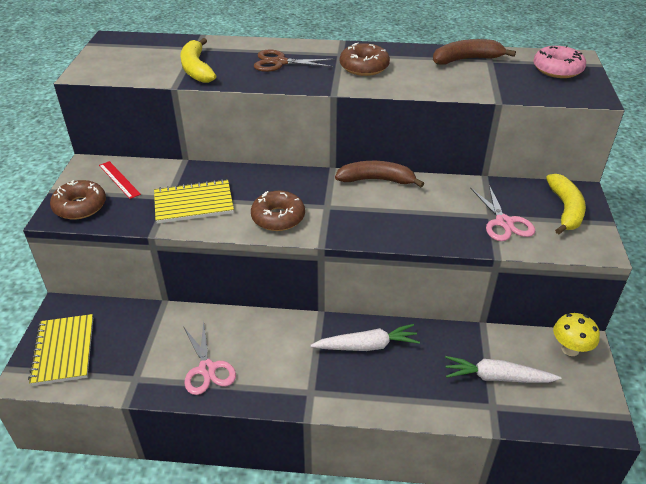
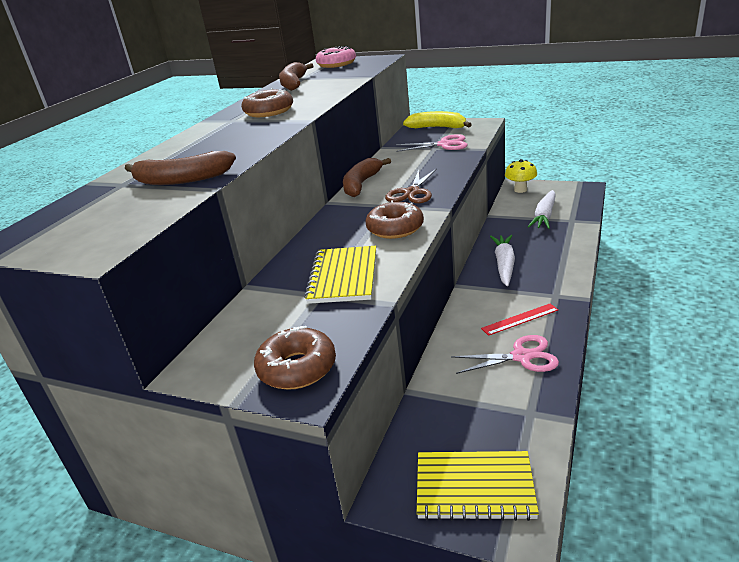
camera: 70 degrees left, 10 degrees down
(119, 179) = (253, 336): red ruler -> red ruler (520, 319)
(196, 69) = (182, 180): yellow banana -> brown banana
(279, 62) = (218, 142): brown scissors -> brown scissors (412, 193)

